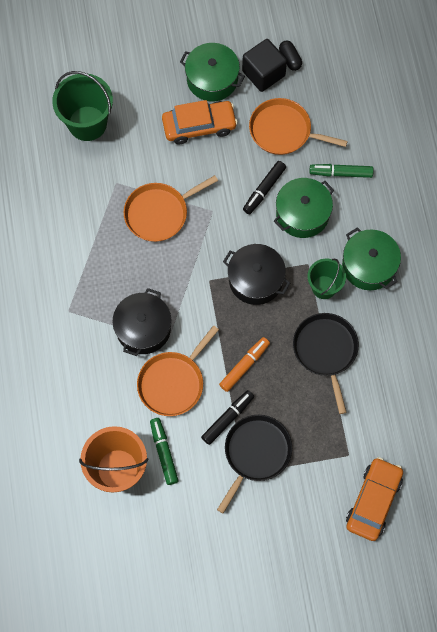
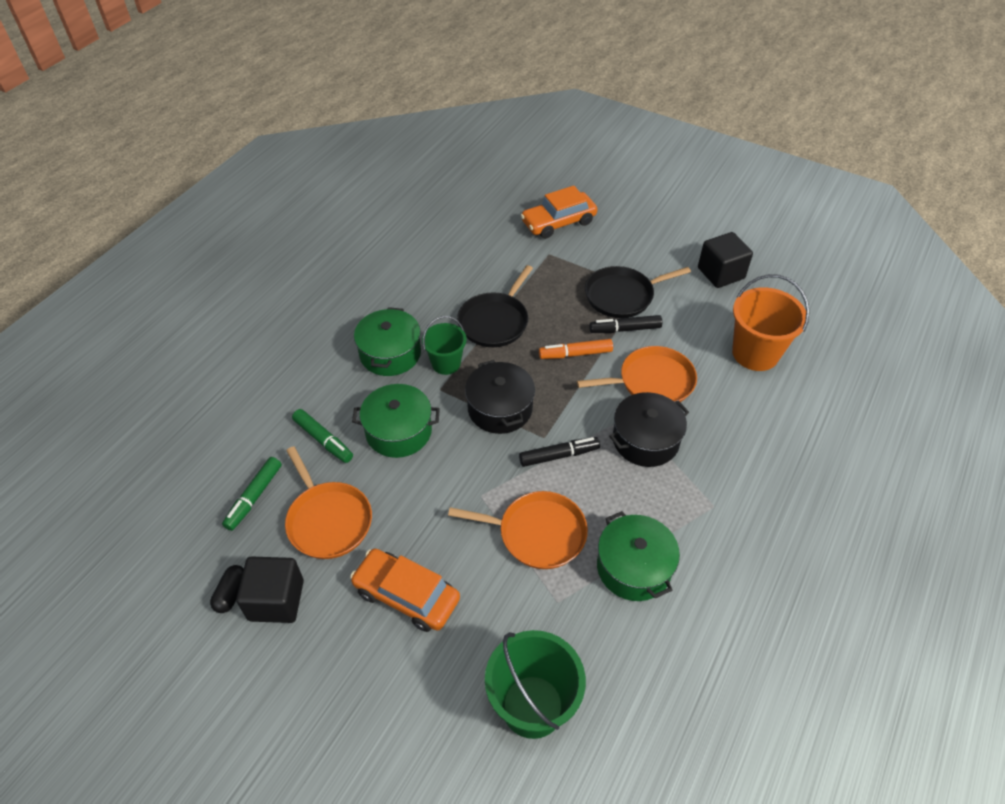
camera: 140 degrees left, 20 degrees down
(164, 452) = (702, 340): green marker -> green marker (254, 497)
(197, 544) = (721, 273): none -> black cube
(212, 79) = (336, 641): green pot -> green pot (634, 567)
(264, 190) = (410, 478): black marker -> black marker (559, 455)

